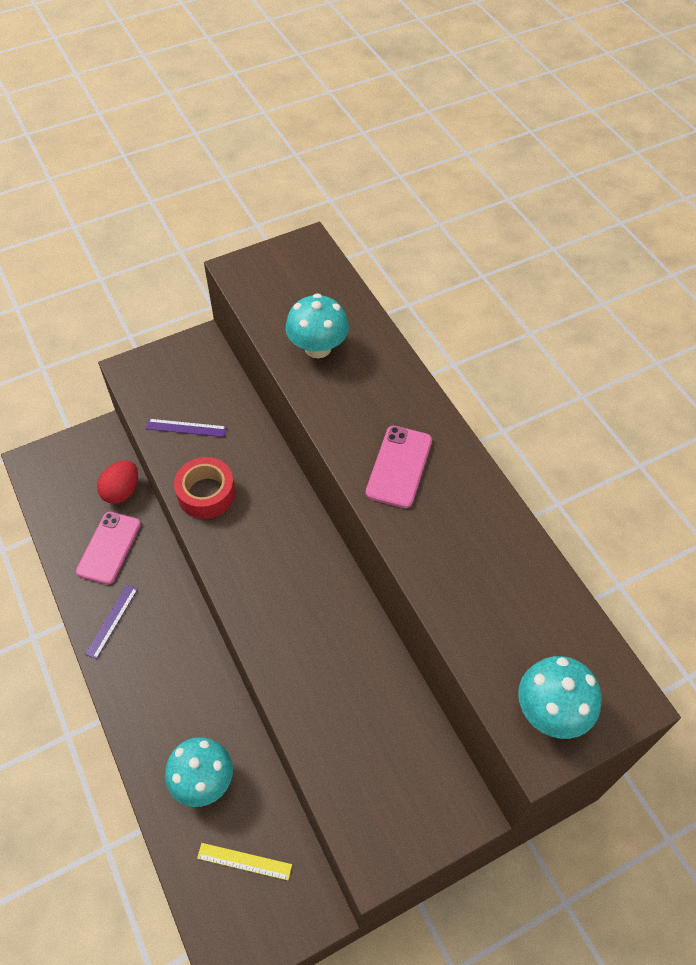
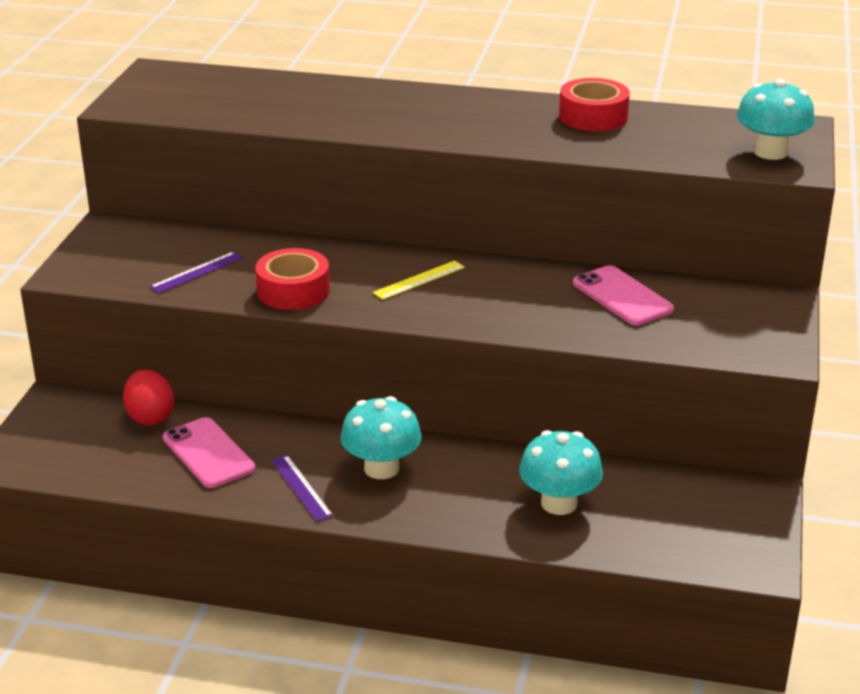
camera: 50 degrees left, 25 degrees down
(244, 861) = (671, 513): yellow ruler -> yellow ruler (419, 280)
(318, 347) = (282, 107): turquoise mushroom -> turquoise mushroom (381, 468)
(399, 466) = (466, 122): pink phone -> pink phone (622, 296)
(491, 540) = (593, 117): none -> red tape

